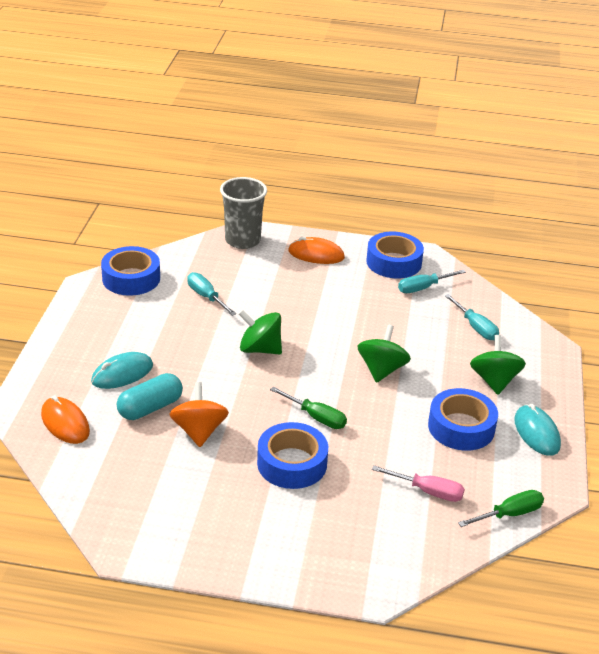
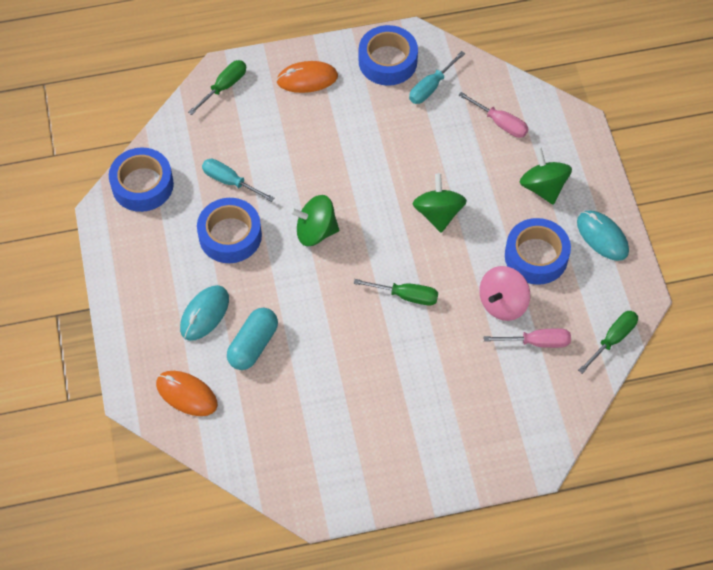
camera: 20 degrees left, 25 degrees up
(199, 431) = (311, 354): orange spinning top -> none
(242, 240) = (224, 86): grey cup -> green screwdriver
(292, 463) = (410, 358): blue tape -> blue tape (230, 235)
(408, 451) = (502, 303): none -> pink spinning top
(476, 327) = (501, 123): turquoise screwdriver -> pink screwdriver

